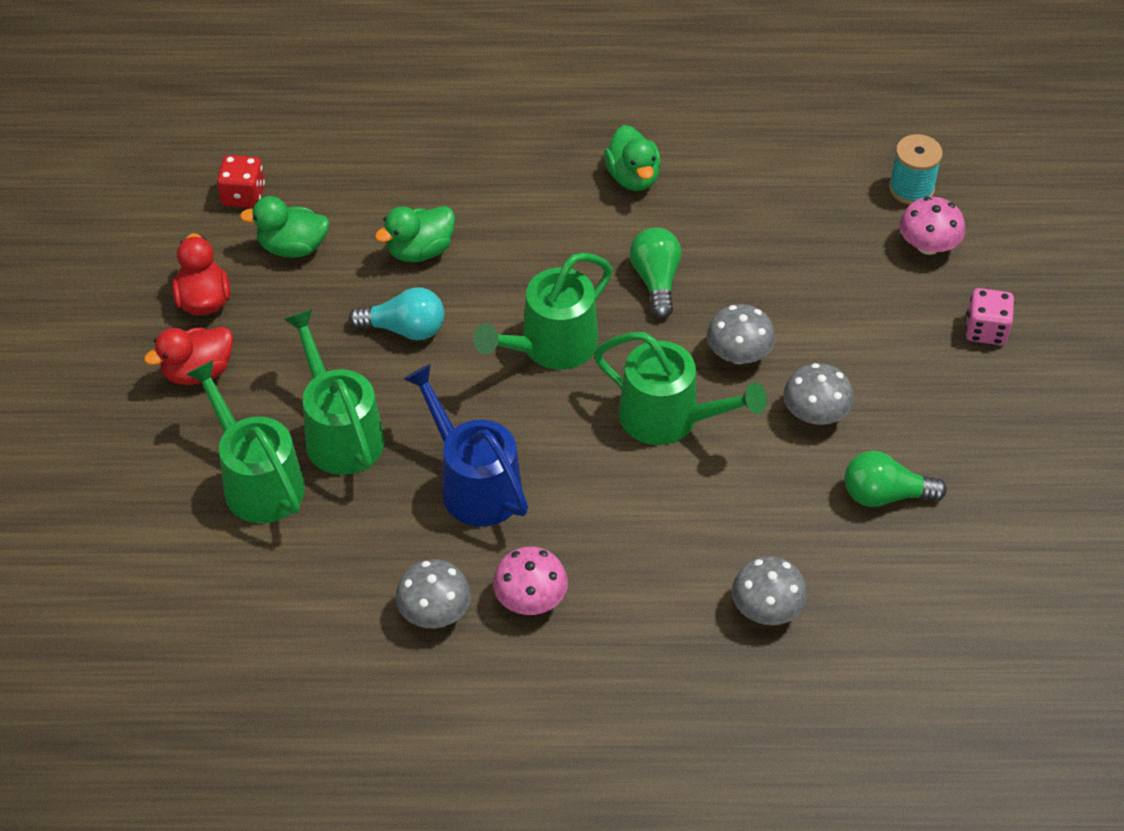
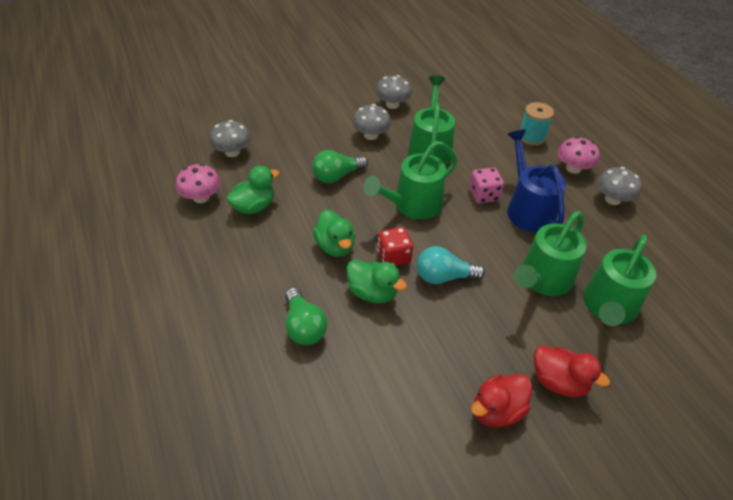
camera: 115 degrees left, 5 degrees down
(243, 195) = (376, 435): red dice -> red dice (394, 257)
(293, 247) = (411, 373): green duck -> green duck (335, 246)
(405, 329) = (443, 277): turquoise light bulb -> turquoise light bulb turned 75 degrees counterclockwise
(474, 484) = (527, 209): blue watering can -> blue watering can turned 135 degrees clockwise
(551, 346) = (412, 205): green watering can -> green watering can turned 120 degrees clockwise
(767, 608) = (510, 98): grey mushroom -> grey mushroom (232, 152)
(884, 495) = (424, 78): green light bulb -> green light bulb (304, 327)
(911, 188) = (218, 101): turquoise spool -> turquoise spool (531, 137)
(928, 245) = (259, 89): pink mushroom -> pink mushroom (201, 197)
(986, 330) = (307, 66): pink dice -> pink dice (483, 195)

